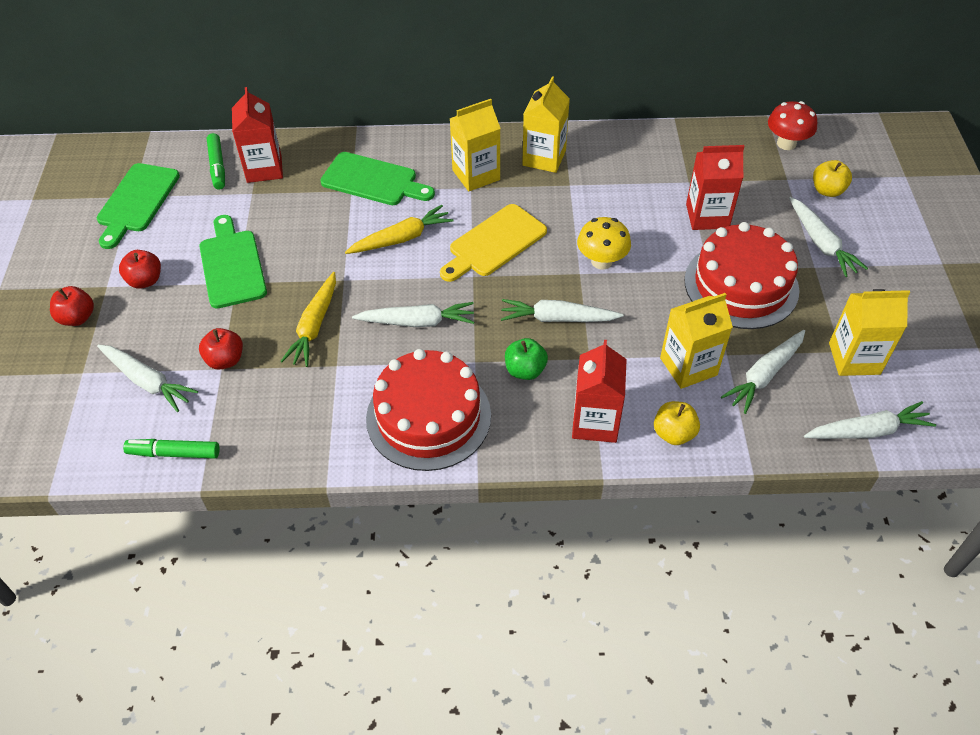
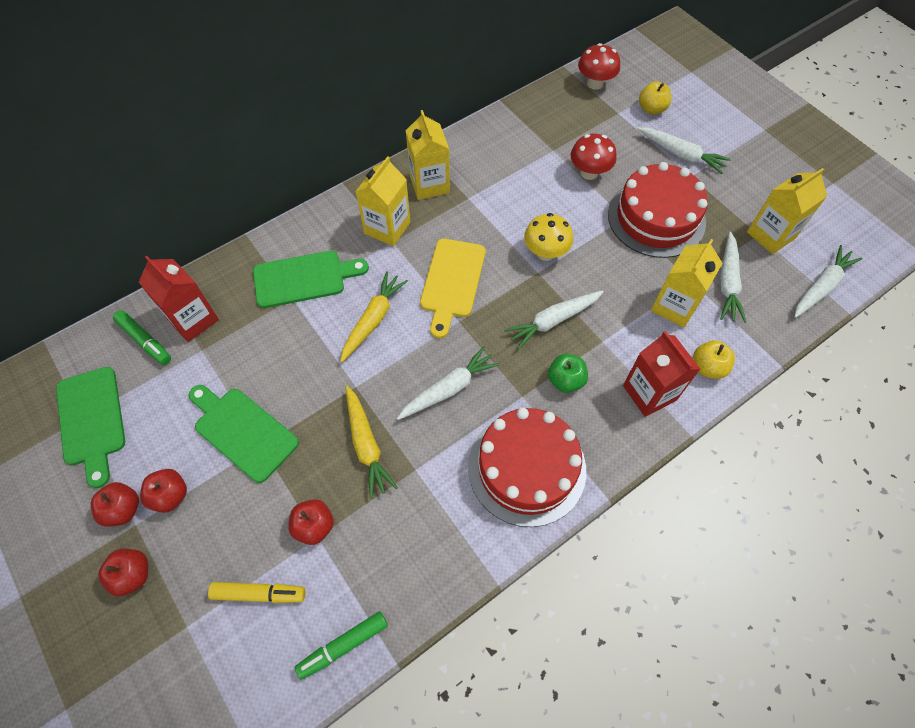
camera: 35 degrees left, 10 degrees up
(107, 271) = (123, 509): none -> red apple
(147, 381) = (259, 593): white carrot -> yellow marker
(707, 216) = (589, 173): red carton -> red mushroom

